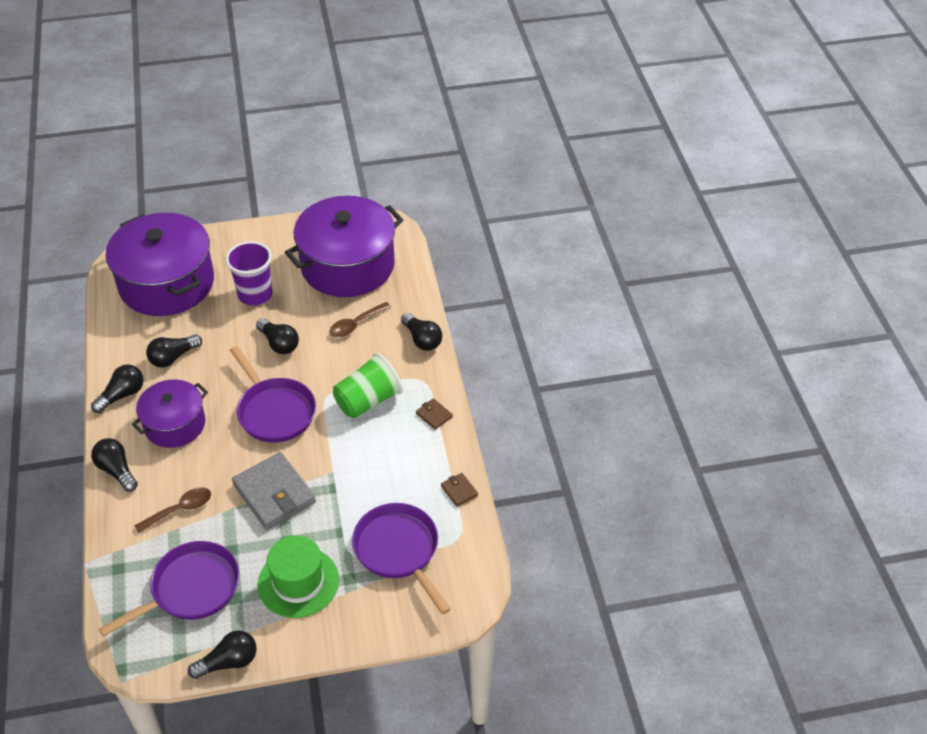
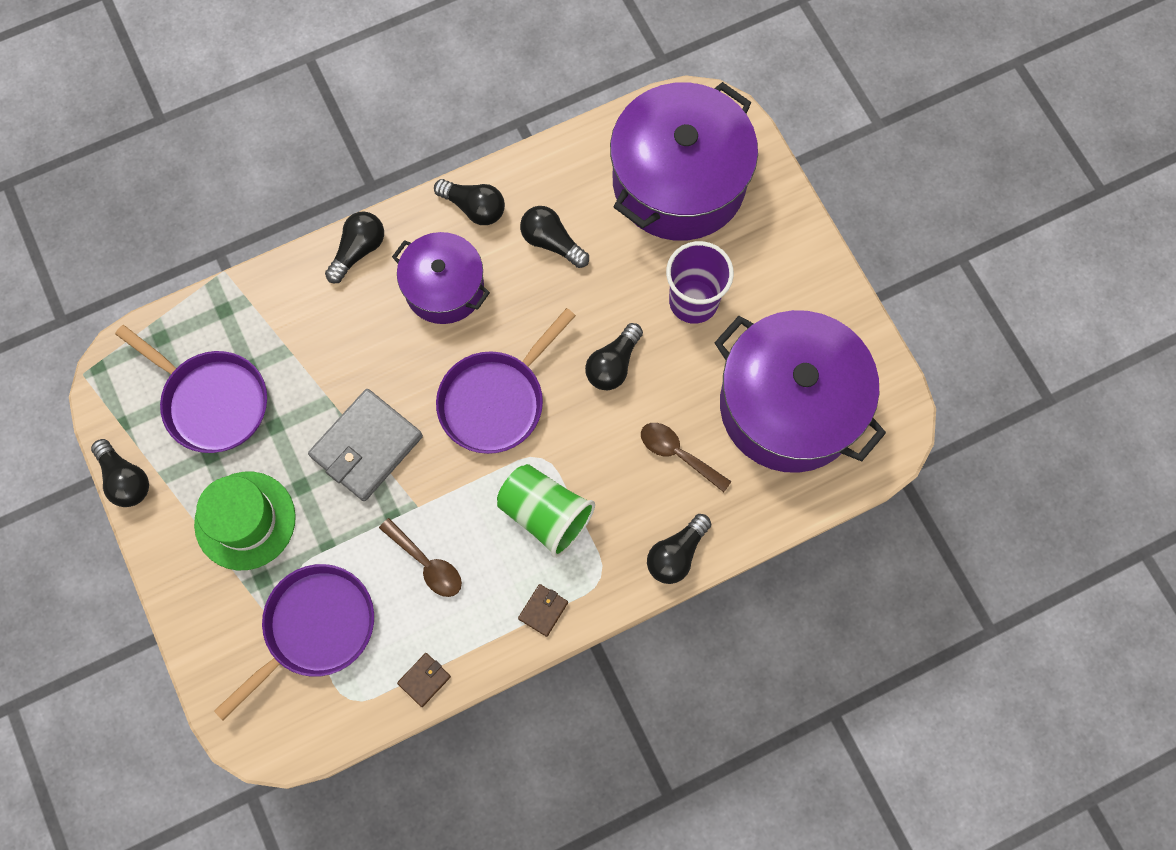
camera: 75 degrees right, 25 degrees up
(180, 510) = (318, 345): brown spoon -> brown spoon (427, 563)

